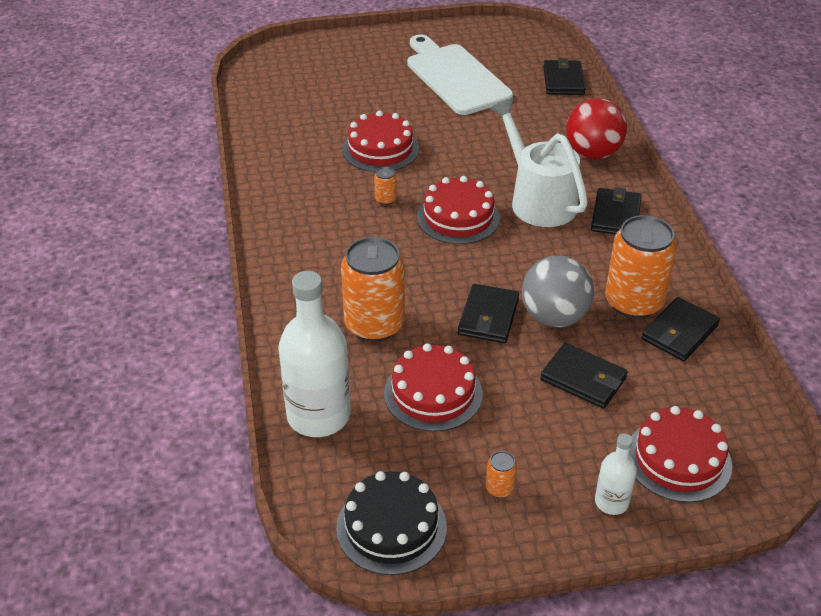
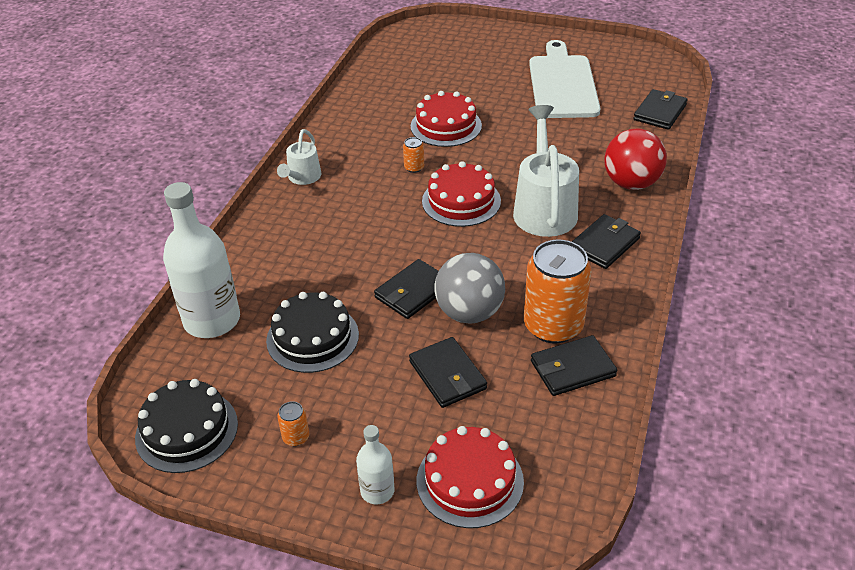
camera: 30 degrees right, 0 degrees up
(282, 245) = (302, 178): none -> white watering can
(374, 324) = (316, 265): orange can -> none
(433, 393) = (312, 337): red cake -> black cake

